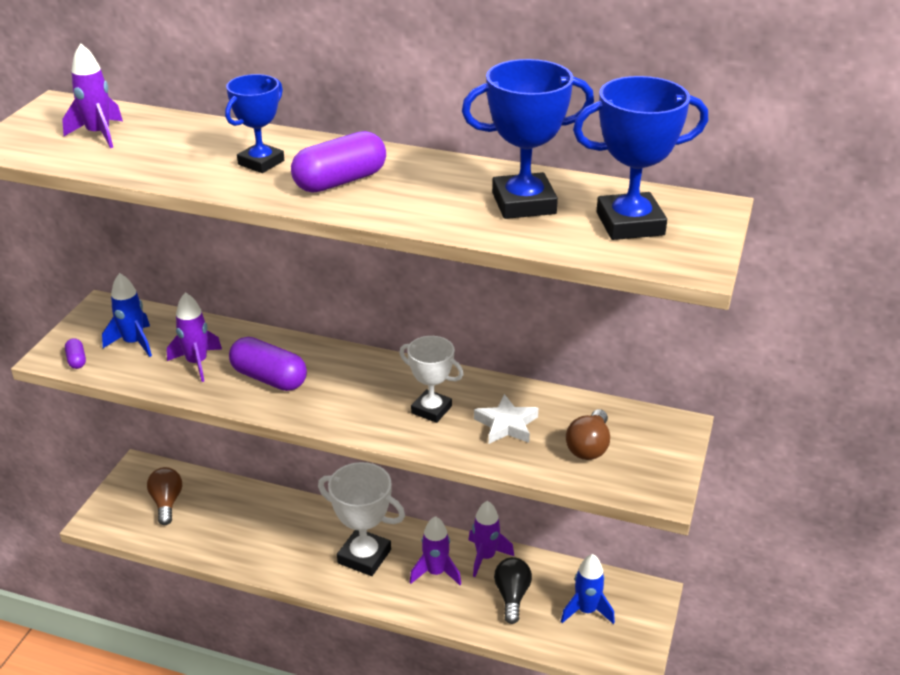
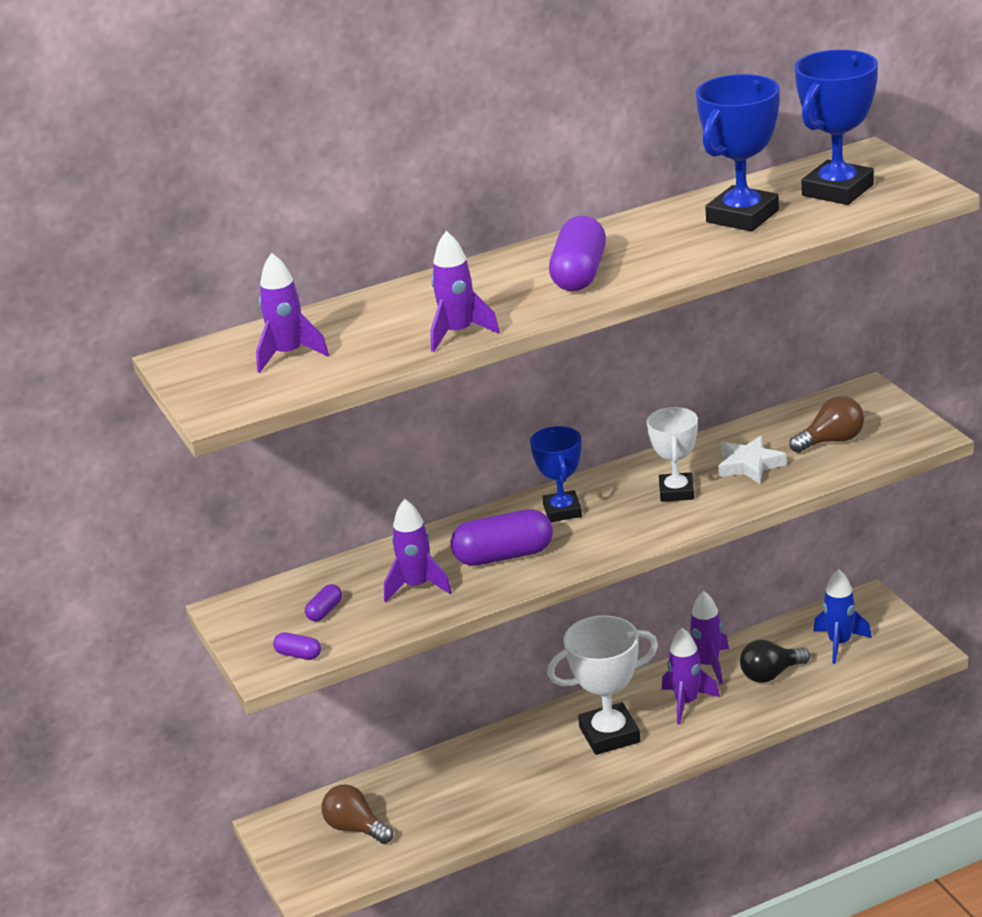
camera: 40 degrees left, 5 degrees down
(134, 343) = (325, 611): blue rocket -> purple capsule
(193, 178) = (458, 333): none -> purple rocket
(261, 162) = (485, 297): blue trophy -> blue trophy (562, 511)
(431, 409) = (676, 492): white trophy -> white trophy turned 75 degrees counterclockwise
(512, 596) = (771, 674): black light bulb -> black light bulb turned 75 degrees counterclockwise
(589, 447) = (831, 441): brown light bulb -> brown light bulb turned 90 degrees counterclockwise

